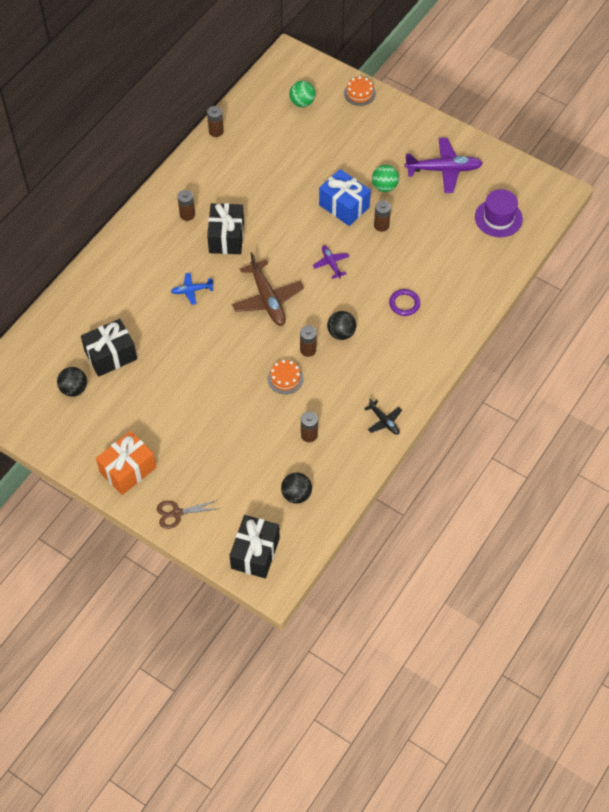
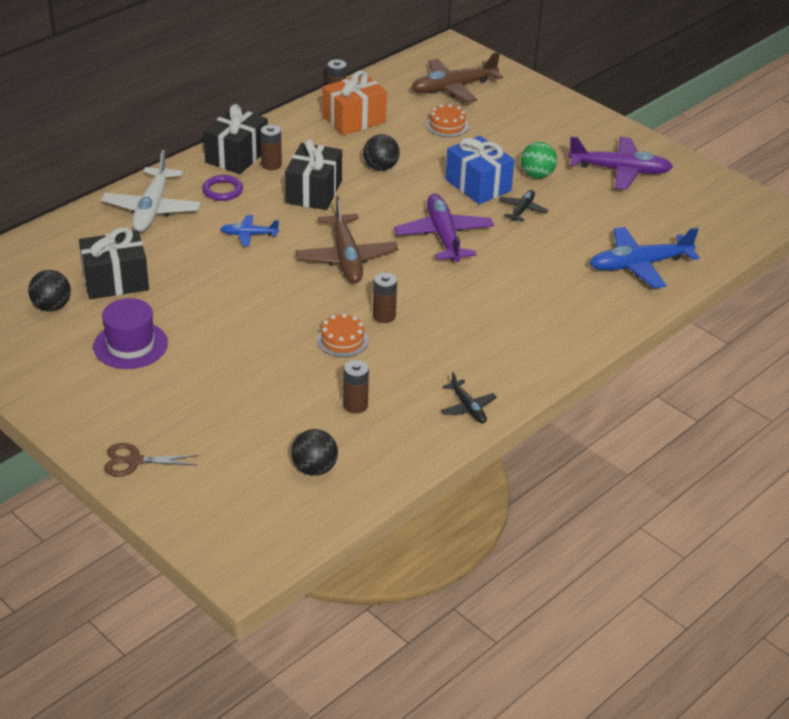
camera: 10 degrees right, 20 degrees down
(113, 278) = (152, 209): none -> white plane
(128, 470) = (86, 402): orange gift -> orange gift (354, 119)
(255, 553) = (229, 526): black gift -> black gift (236, 156)
(302, 103) = (453, 88): green ball -> brown plane
(331, 264) = (443, 236): purple plane -> purple plane, size x1.91
(341, 333) = (435, 306): black ball -> black ball (380, 167)
(359, 93) = (529, 90): orange cake -> orange cake (447, 125)
(381, 225) = (522, 210): brown battery -> black plane
(404, 304) = (532, 290): purple ring -> purple ring (222, 190)
(474, 264) = (640, 265): none -> blue plane
(498, 218) = (683, 225): purple hat -> purple hat (130, 345)

